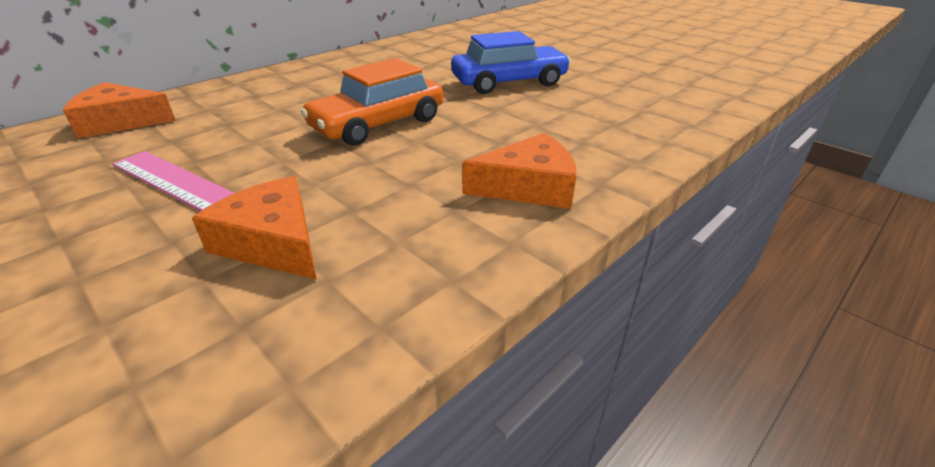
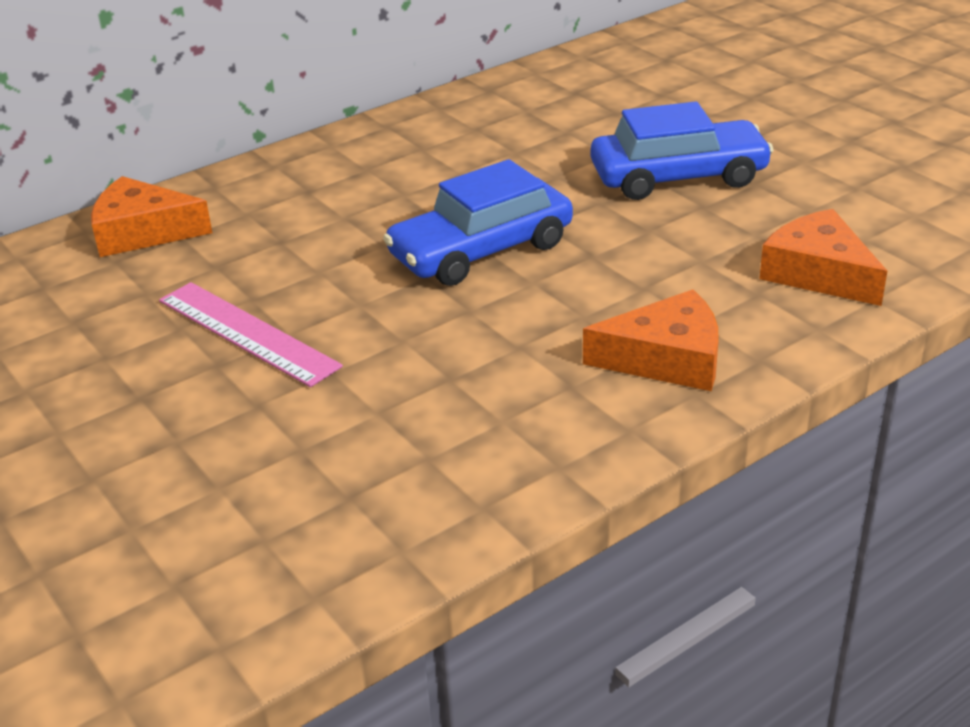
camera: 10 degrees right, 0 degrees up
(273, 242) = (366, 412): orange cheese -> orange cheese (818, 273)
(378, 124) = (481, 250): orange car -> blue car

